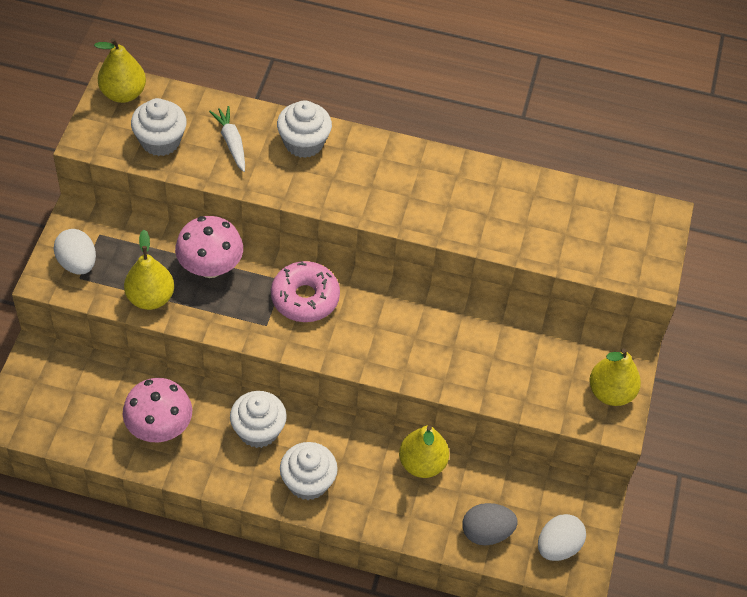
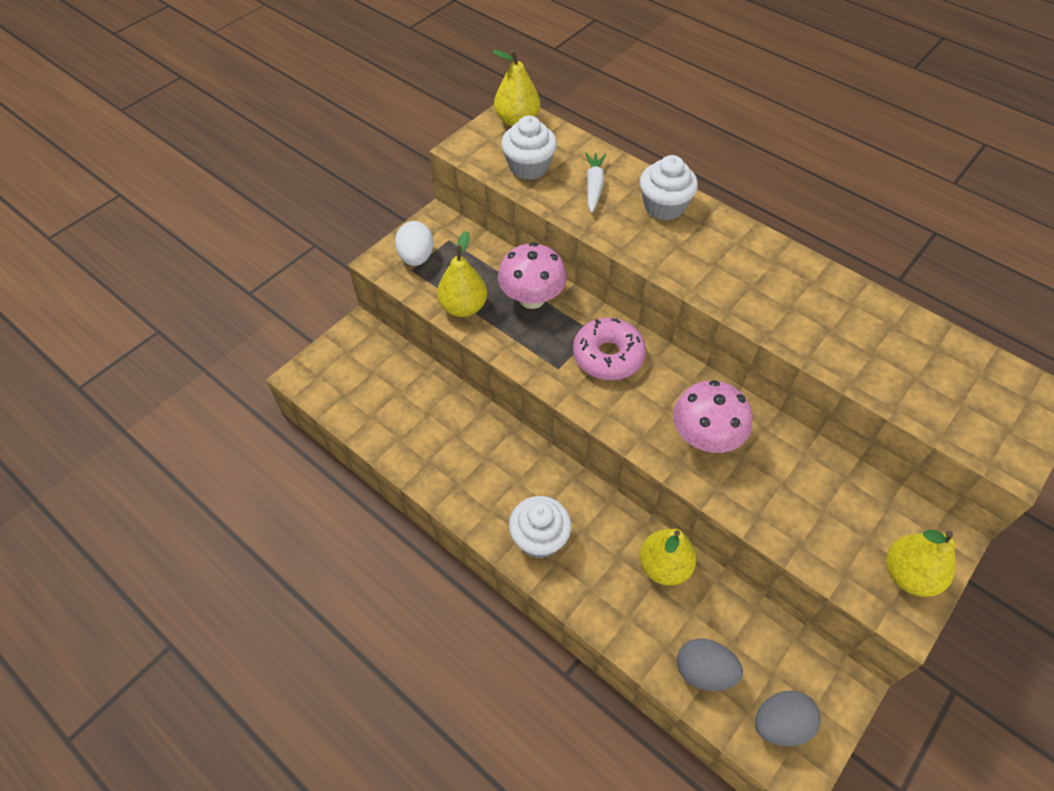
camera: 30 degrees right, 0 degrees up
(159, 427) = (427, 431): pink mushroom -> pink mushroom (705, 437)
(258, 430) = (516, 469): white cupcake -> none
(558, 546) = (780, 724): white egg -> grey egg

